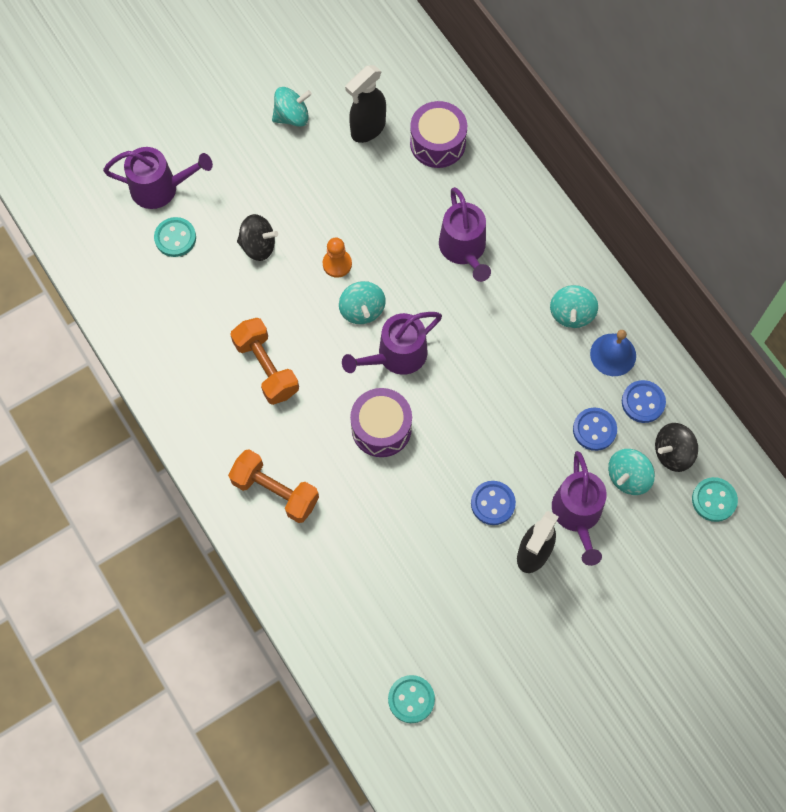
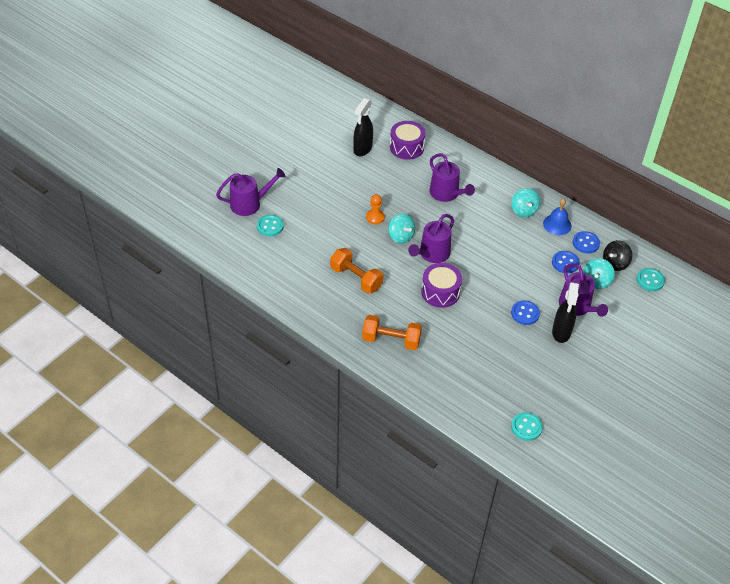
camera: 20 degrees left, 20 degrees down
(258, 246) = (323, 219): black spinning top -> none
(292, 116) = (314, 152): turquoise spinning top -> none

